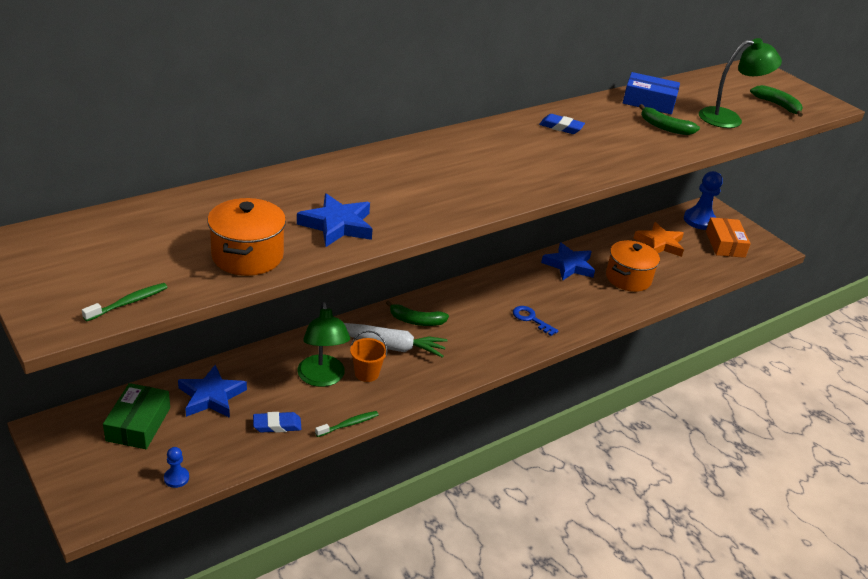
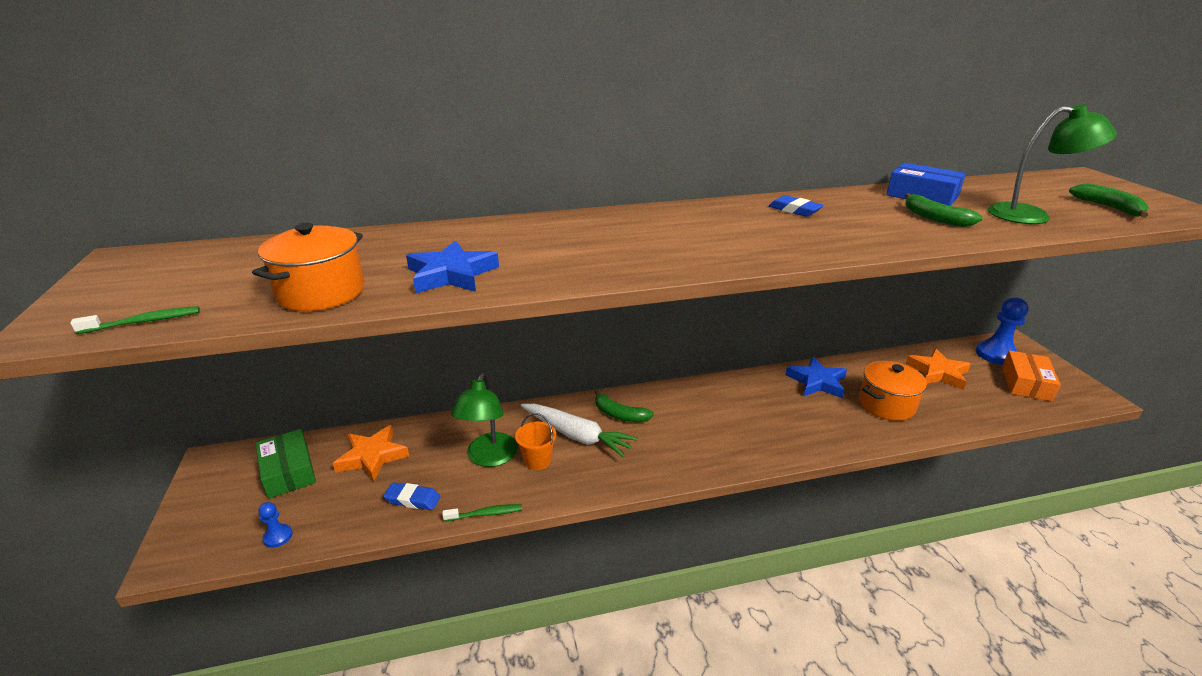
camera: 25 degrees right, 5 degrees down
(138, 424) = (288, 471): green box -> green box turned 60 degrees counterclockwise
(211, 396) = (372, 456): blue star -> orange star
(531, 319) = (750, 432): blue key -> none

